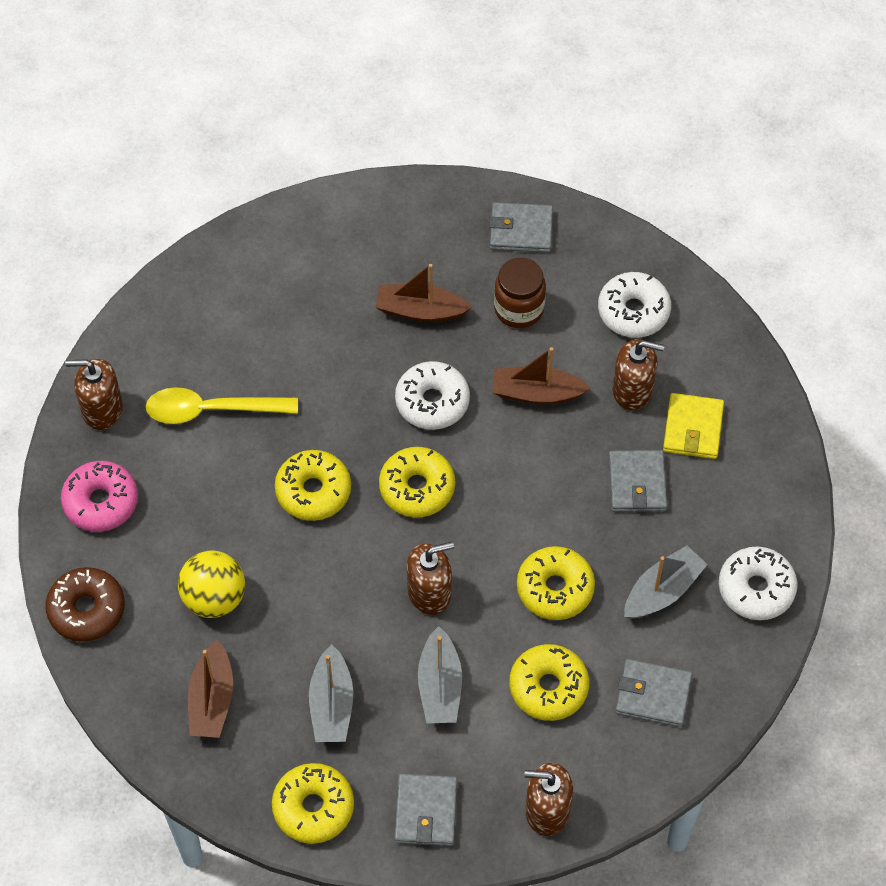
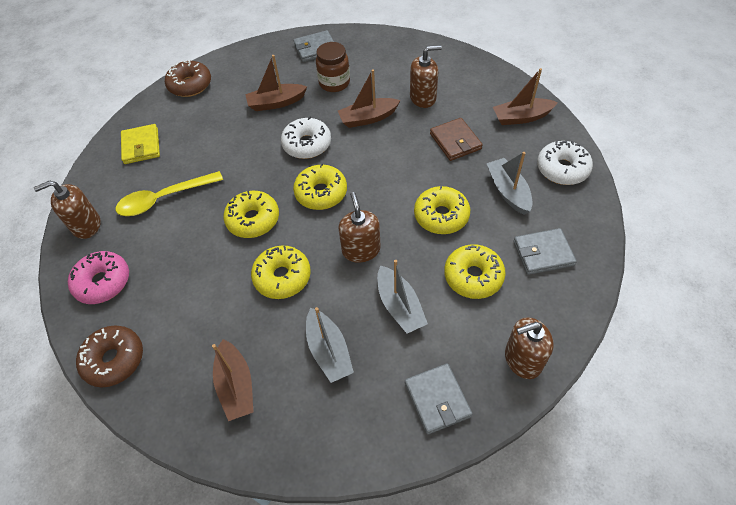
camera: 20 degrees left, 5 degrees down
(214, 598) = (210, 313): yellow ball -> none
(310, 225) = (190, 85): none -> brown donut
(313, 807) = (351, 435): yellow donut -> yellow donut (282, 277)
(429, 592) = (361, 250): brown soap dispenser -> brown soap dispenser turned 60 degrees counterclockwise
(633, 311) = (400, 63): white donut -> none
(637, 483) = (455, 141): grey wallet -> brown wallet
(662, 591) = (508, 191): grey boat -> grey boat turned 45 degrees counterclockwise
(693, 428) = (469, 103): yellow wallet -> yellow wallet (141, 146)
(753, 483) = (521, 117): none -> brown boat

